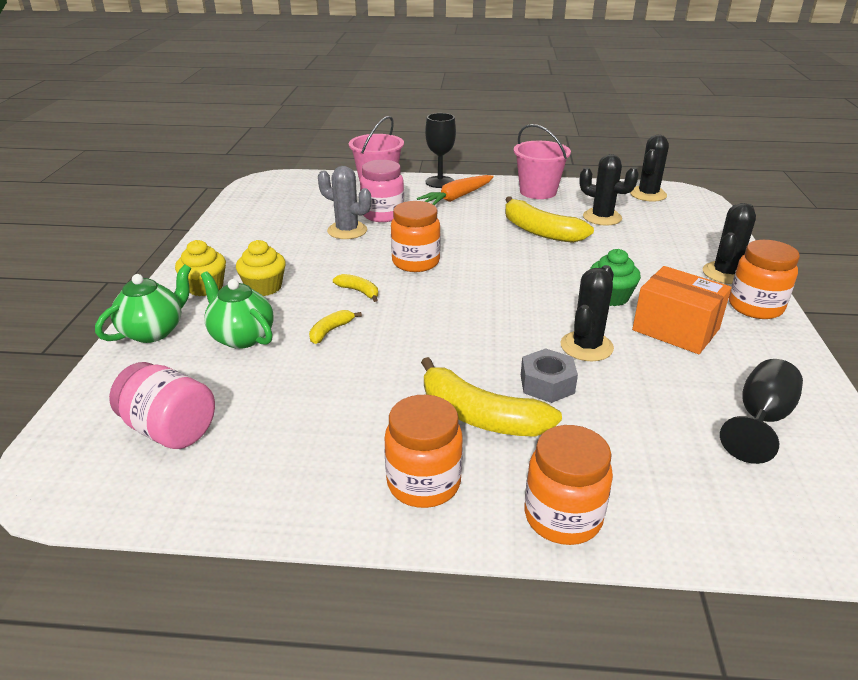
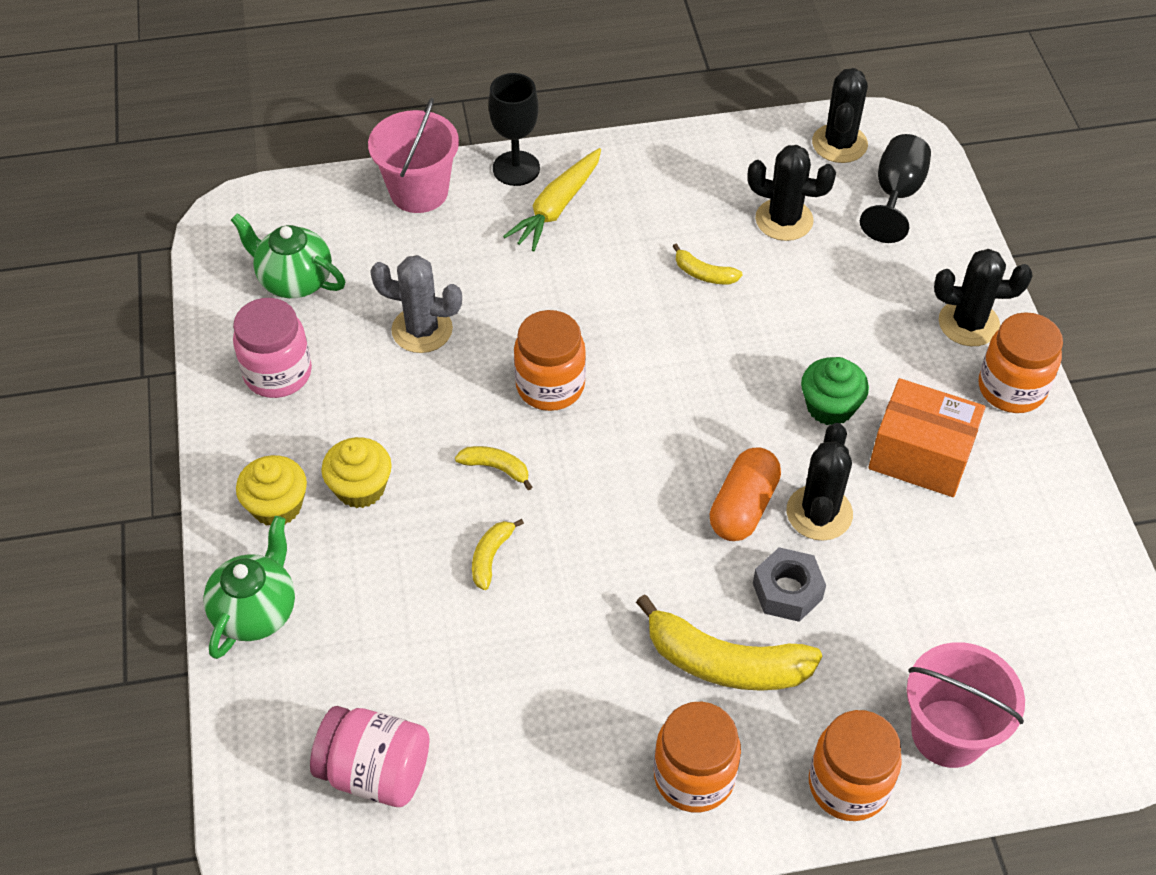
camera: 15 degrees left, 20 degrees up
(241, 337) = (380, 595): green teapot -> green teapot (294, 280)
(383, 215) = (459, 277): pink jar -> pink jar (278, 373)
(457, 197) = (557, 207): orange carrot -> yellow carrot
(528, 334) = (743, 507): none -> orange capsule
(538, 192) = (675, 167): pink bucket -> pink bucket (948, 733)
(540, 231) = (704, 274): yellow banana -> yellow banana, size x0.48
(725, 273) = (968, 323): black cactus -> black cactus turned 75 degrees clockwise
(760, 420) = (1031, 594): black goblet -> black goblet (896, 195)

